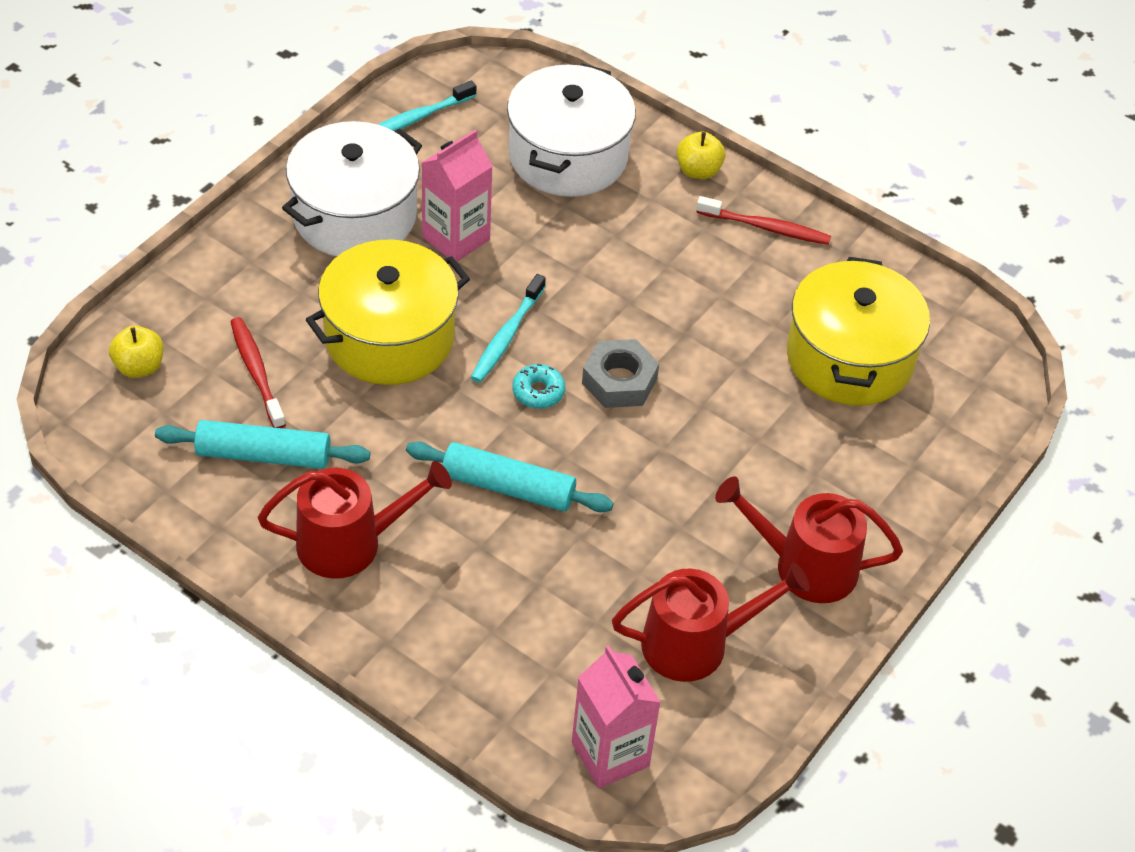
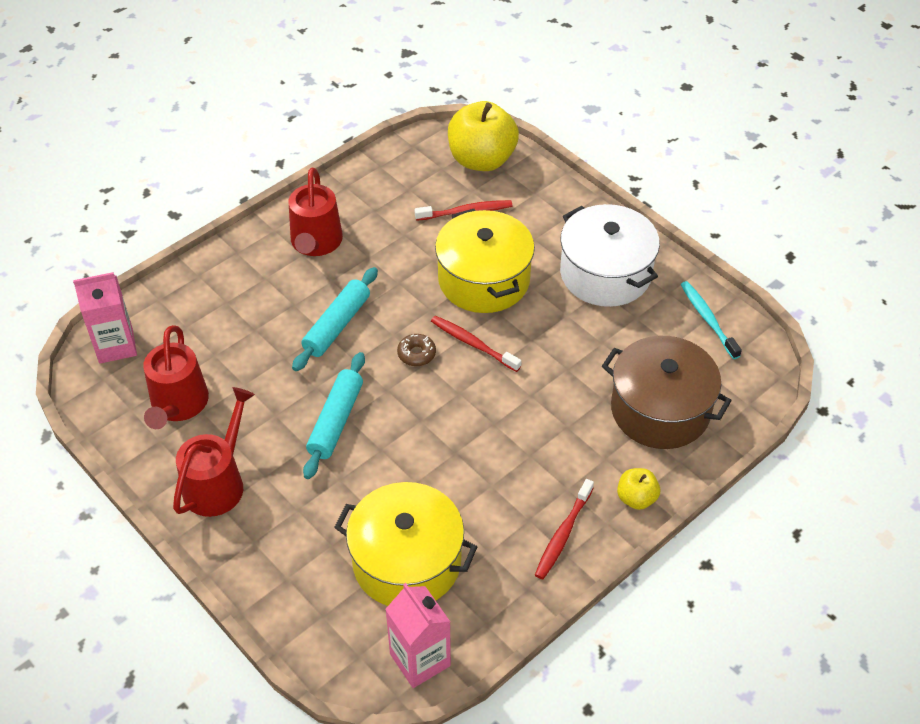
camera: 105 degrees right, 0 degrees up
(139, 367) = (481, 160): yellow apple -> yellow apple, size x2.05
(263, 455) = (396, 210): turquoise rolling pin -> turquoise rolling pin (336, 421)
(456, 238) = (575, 327): pink carton -> pink carton (420, 660)
(506, 336) = (473, 344): turquoise toothbrush -> red toothbrush
(538, 392) = (416, 354): turquoise donut -> brown donut
(567, 156) = (660, 410): white pot -> brown pot
(619, 381) = (416, 403): grey nut -> none

